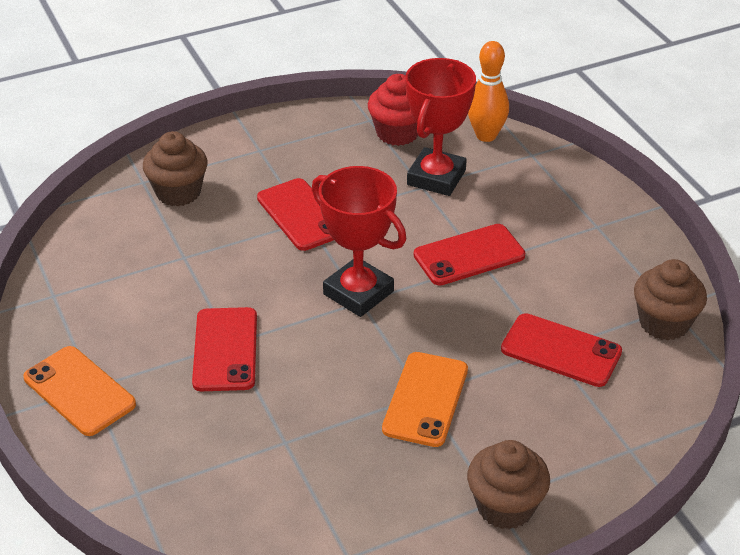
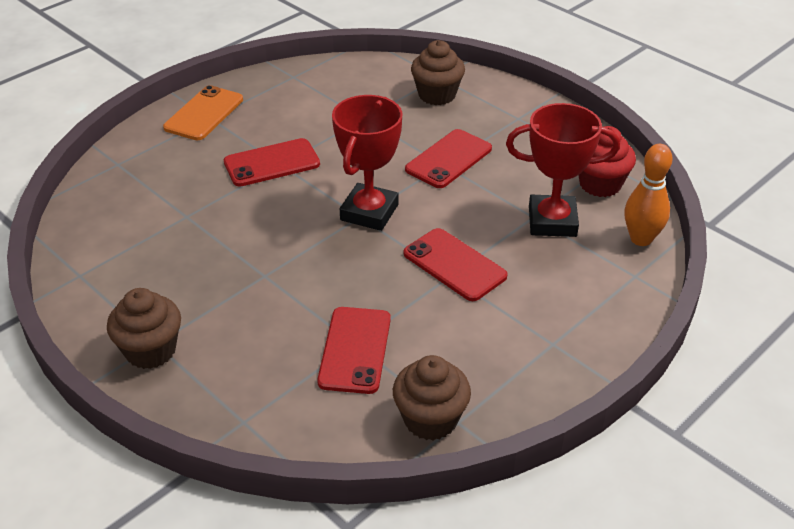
camera: 70 degrees right, 0 degrees up
(425, 399) = (258, 278): orange phone -> none

